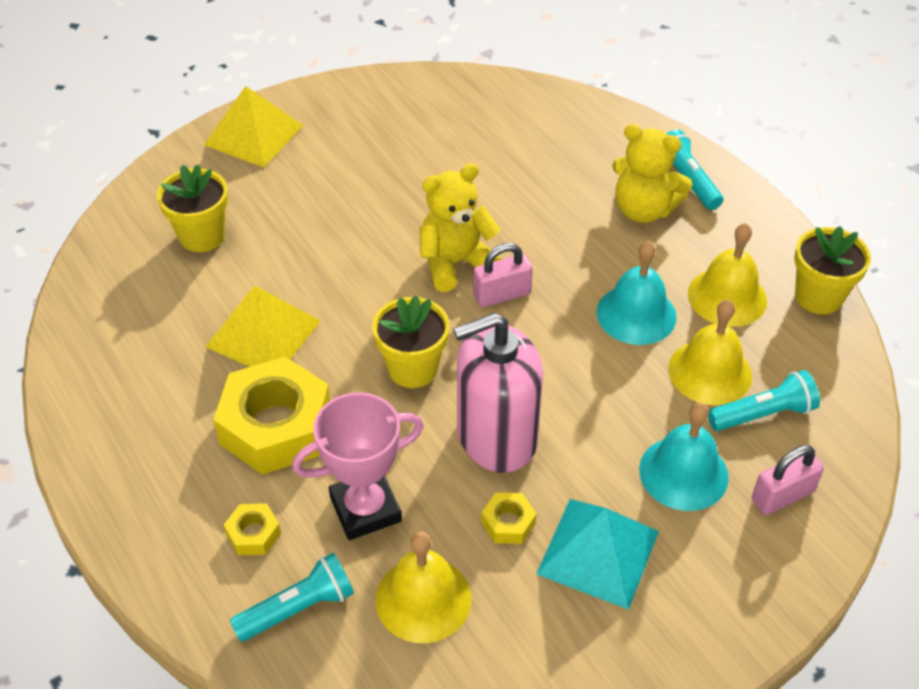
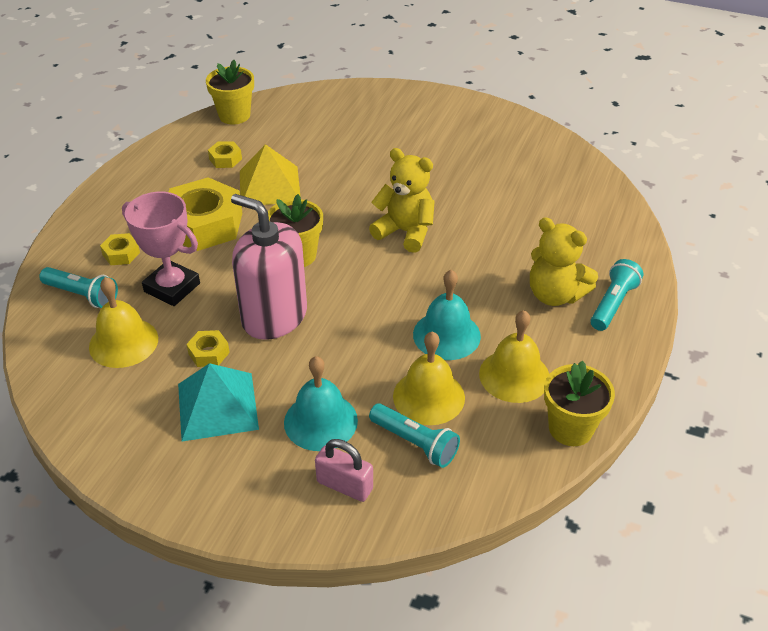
camera: 55 degrees right, 5 degrees down
(167, 349) = (225, 159): none -> yellow nut
(202, 236) = (321, 128): yellow flower pot -> yellow flower pot (234, 115)
(254, 135) = (424, 105): yellow pyramid -> none
(502, 294) = (398, 264): pink padlock -> none
(643, 210) = (555, 295): yellow teddy bear -> yellow teddy bear turned 45 degrees counterclockwise

